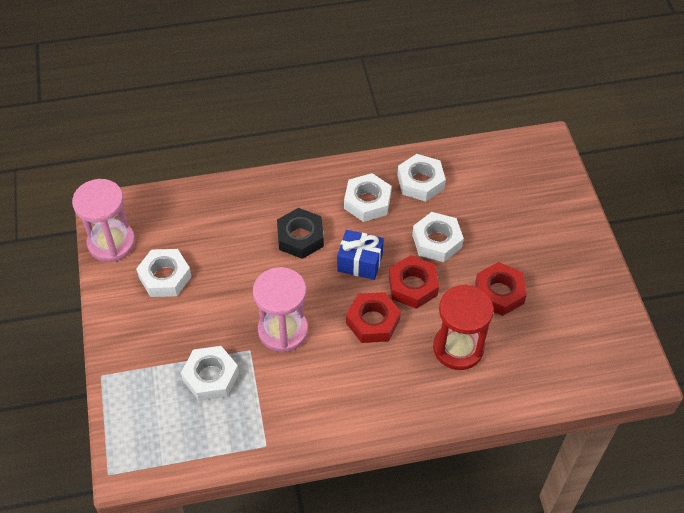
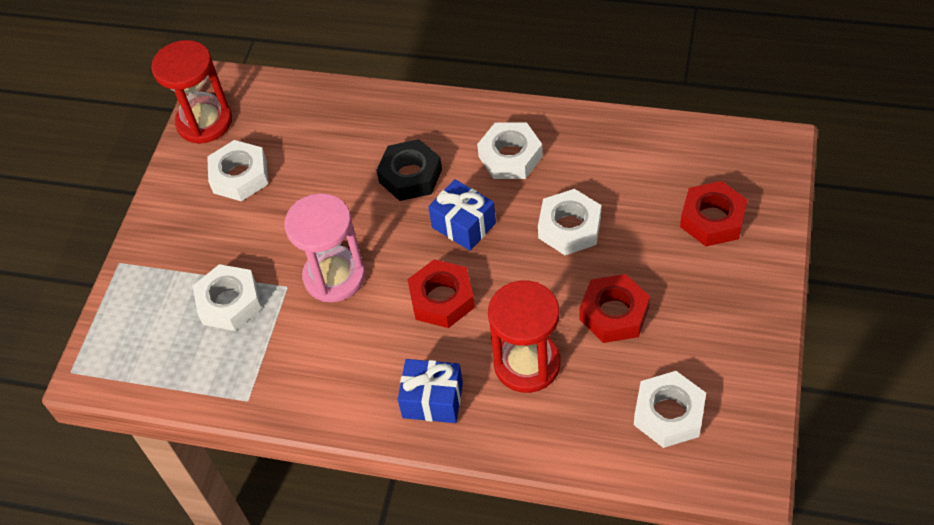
camera: 30 degrees right, 0 degrees up
(111, 243) = (204, 122): pink hourglass -> red hourglass
(405, 397) = (432, 400): none -> blue gift
(413, 286) = (511, 272): red nut -> red nut (712, 219)
(420, 182) = (587, 151): white nut -> white nut (668, 414)

